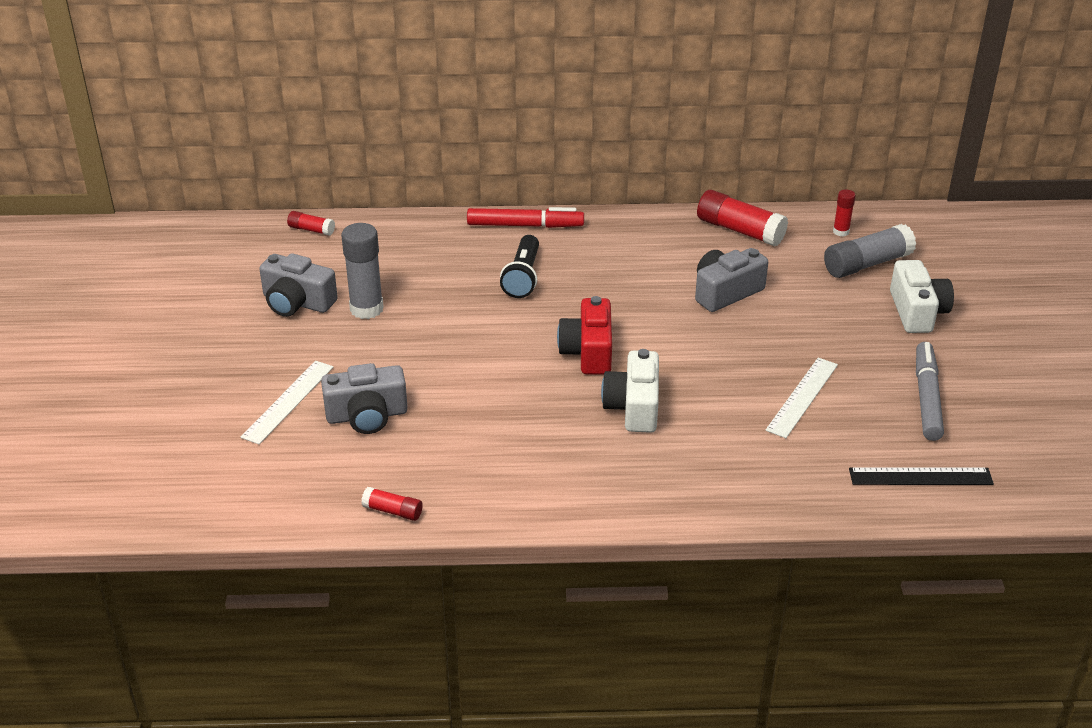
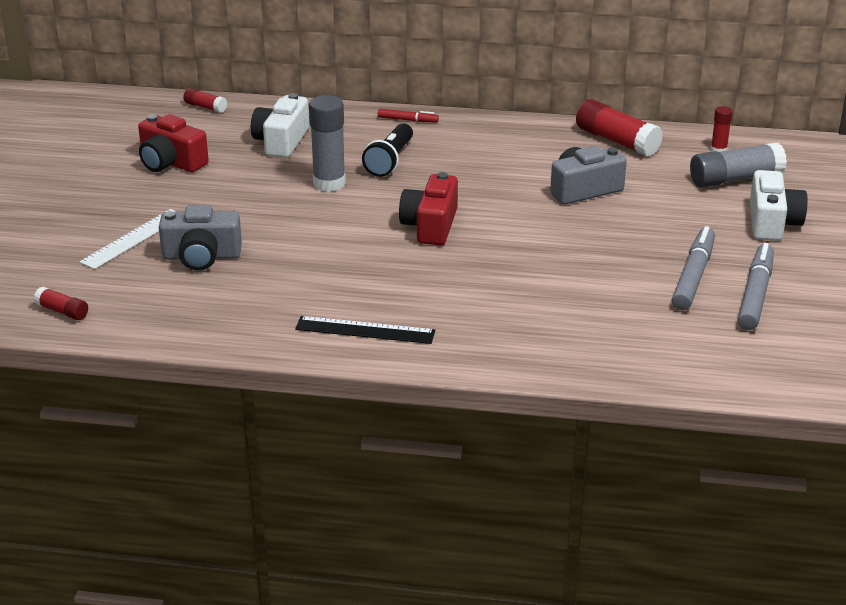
camera: 10 degrees right, 5 degrees down
(297, 302) = (170, 162): grey camera -> red camera
(366, 309) = (233, 173): grey glue stick -> grey glue stick (329, 183)
(393, 511) = (197, 334): red glue stick -> red glue stick (62, 311)
(525, 225) = (407, 120): red marker -> red marker, size x0.54
(633, 407) = (457, 274): white camera -> white camera (281, 141)
(802, 397) = (628, 282): white ruler -> none
(862, 383) = (693, 276): none -> grey marker
(920, 476) = (724, 359): black ruler -> black ruler (365, 330)

